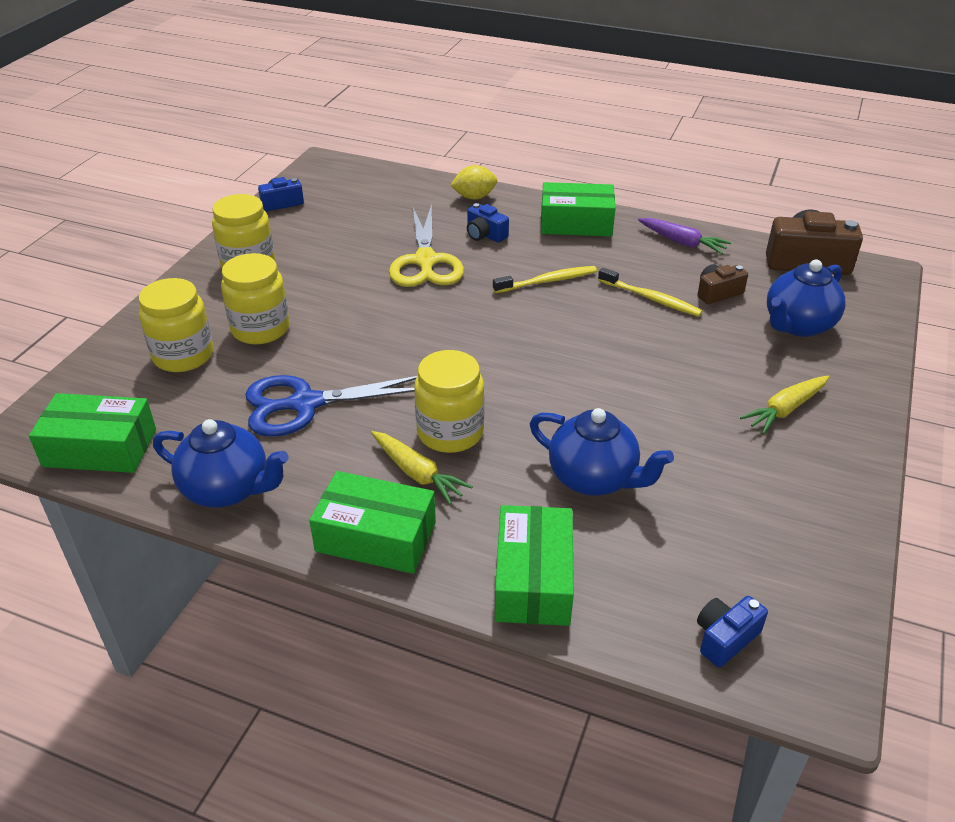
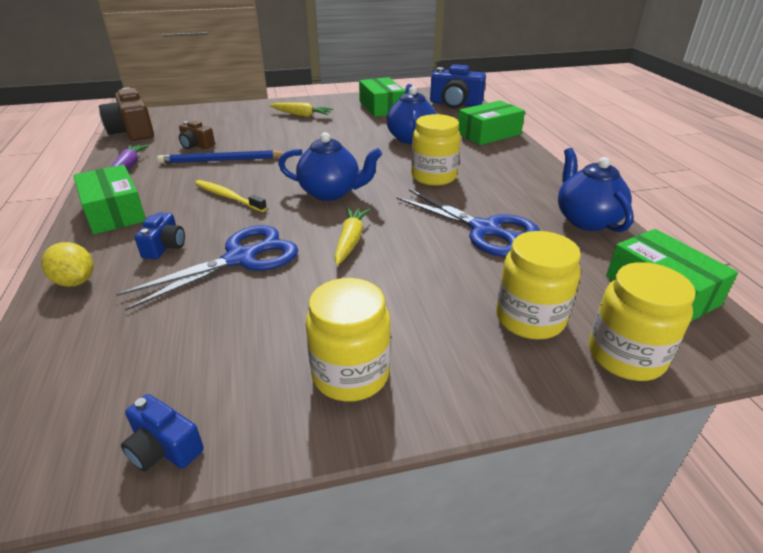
camera: 125 degrees left, 5 degrees down
(260, 329) = (440, 296): yellow jar -> yellow jar (626, 356)
(376, 537) = (531, 169): green box -> green box (381, 107)
(417, 473) = (477, 174): yellow carrot -> yellow carrot (350, 241)
(425, 261) = (240, 259): yellow scissors -> blue scissors
(651, 298) = (221, 160): yellow toothbrush -> blue pencil
(725, 638) = (455, 103): blue camera -> blue camera, size x1.83
(798, 325) = (216, 123): blue teapot -> blue teapot (331, 192)

